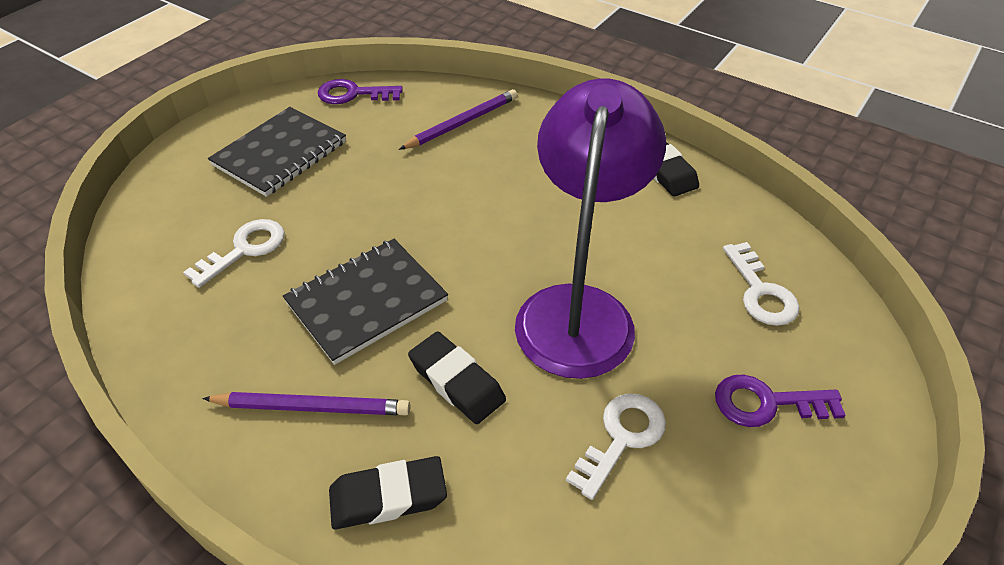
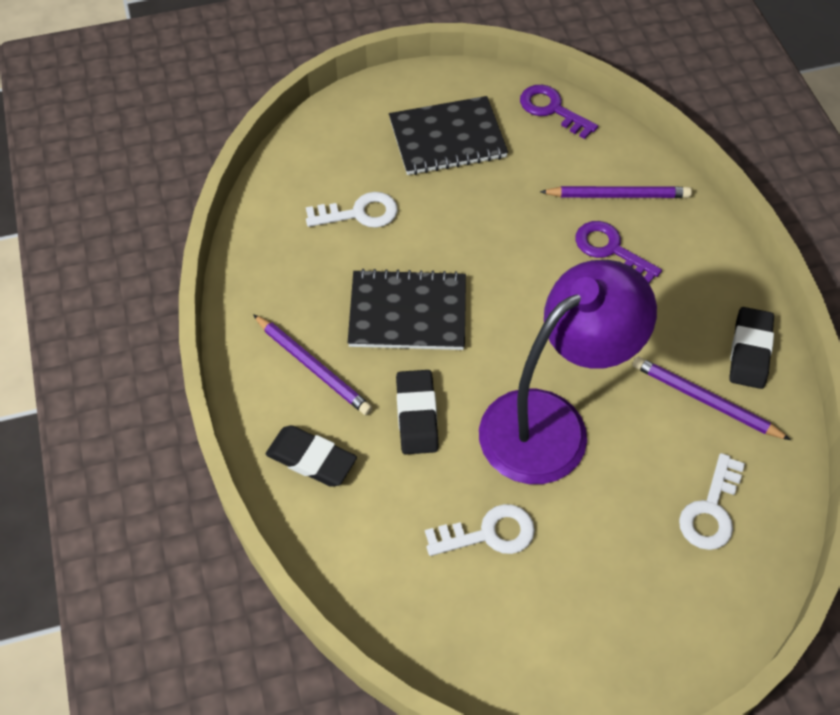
camera: 40 degrees right, 10 degrees up
(671, 219) = (705, 400): none -> purple pencil
(766, 403) = (617, 589): purple key -> purple key (610, 249)

